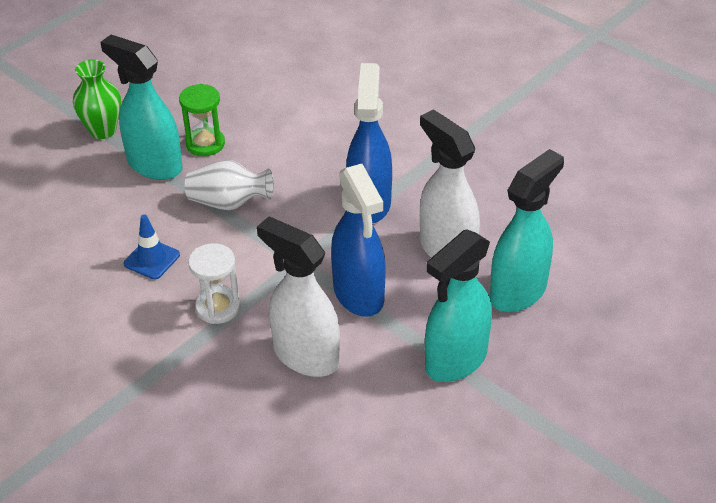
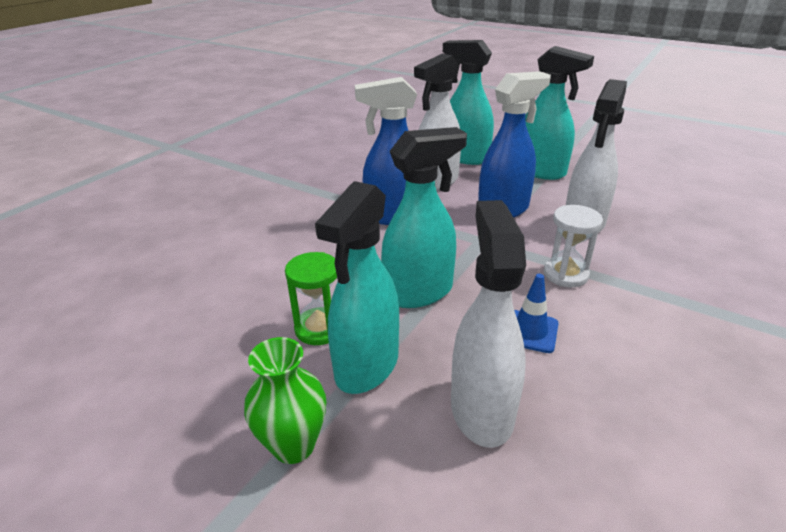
camera: 100 degrees left, 10 degrees down
(89, 214) = (481, 409): none -> white spray bottle
(229, 203) = (419, 292): white vase -> turquoise spray bottle

